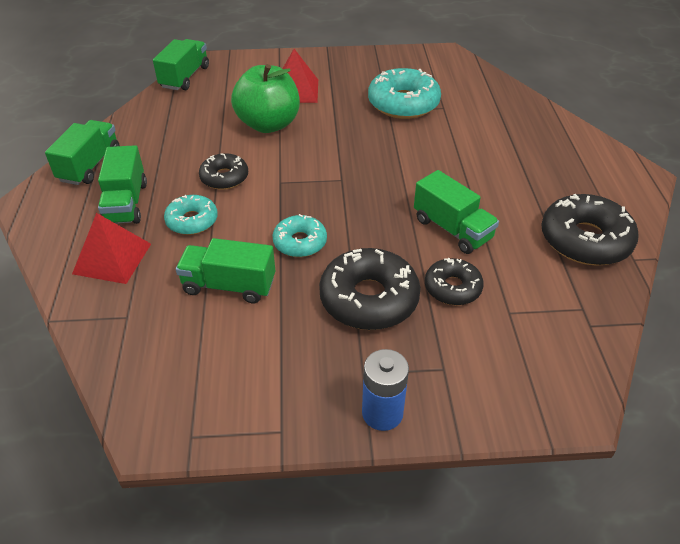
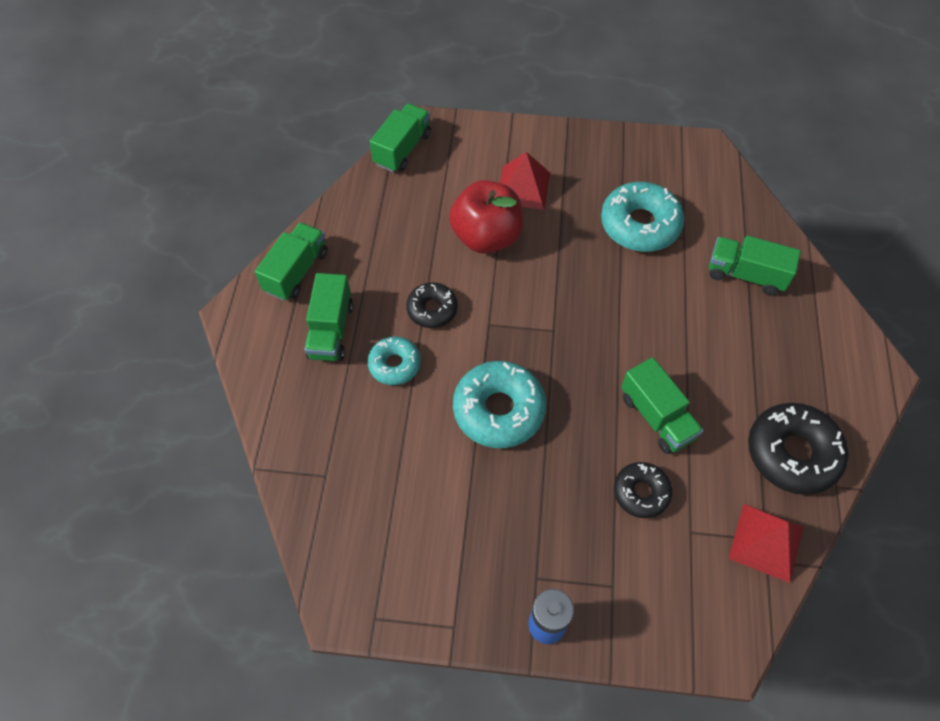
camera: 10 degrees right, 15 degrees up
(112, 258) = (314, 402): red pyramid -> red pyramid (766, 542)
(229, 285) = (423, 454): green truck -> green truck (745, 275)
(268, 124) = (486, 237): green apple -> red apple
(300, 242) = (499, 410): turquoise donut -> turquoise donut, size x1.69
(369, 299) = (556, 492): black donut -> none

